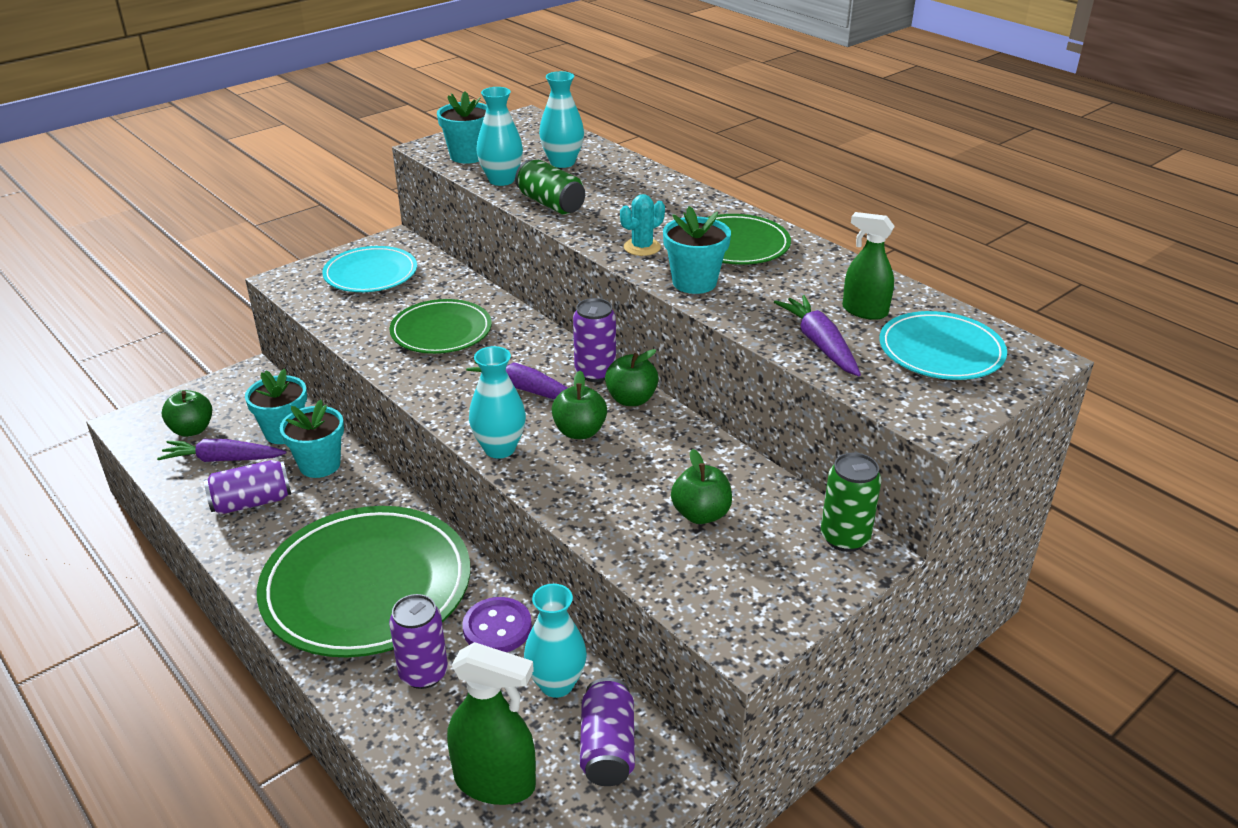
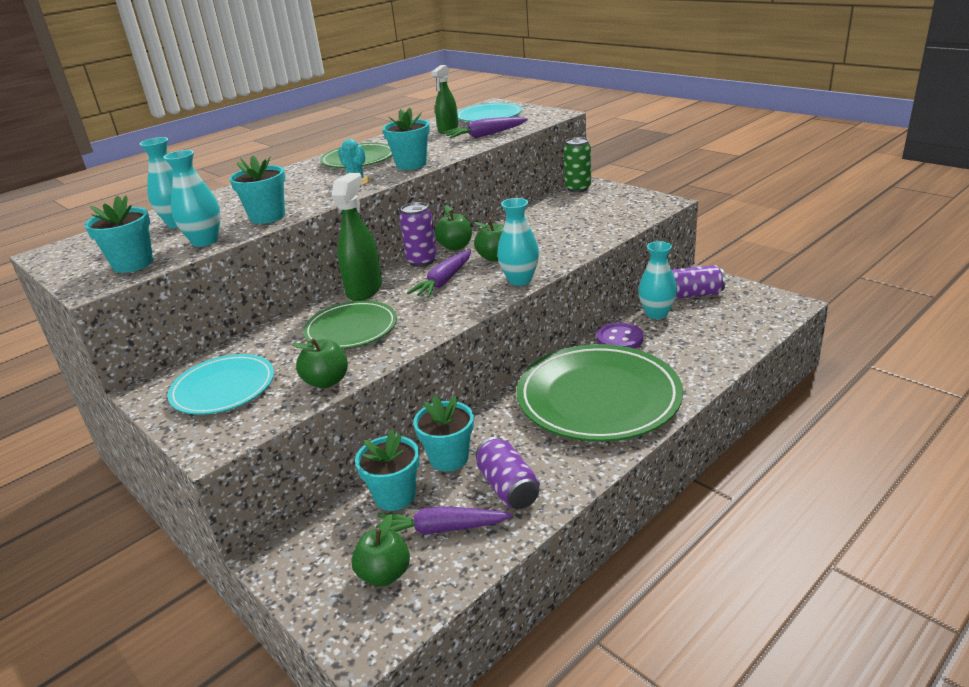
camera: 90 degrees left, 5 degrees down
(223, 459) = (441, 529): purple carrot -> purple carrot turned 90 degrees clockwise
(423, 673) = (670, 358): purple can -> none
(495, 782) = (736, 322): green spray bottle -> green spray bottle (364, 290)
(551, 204) = (267, 217): green can -> turquoise flower pot
(701, 514) = (570, 218): green apple -> green apple (326, 382)

